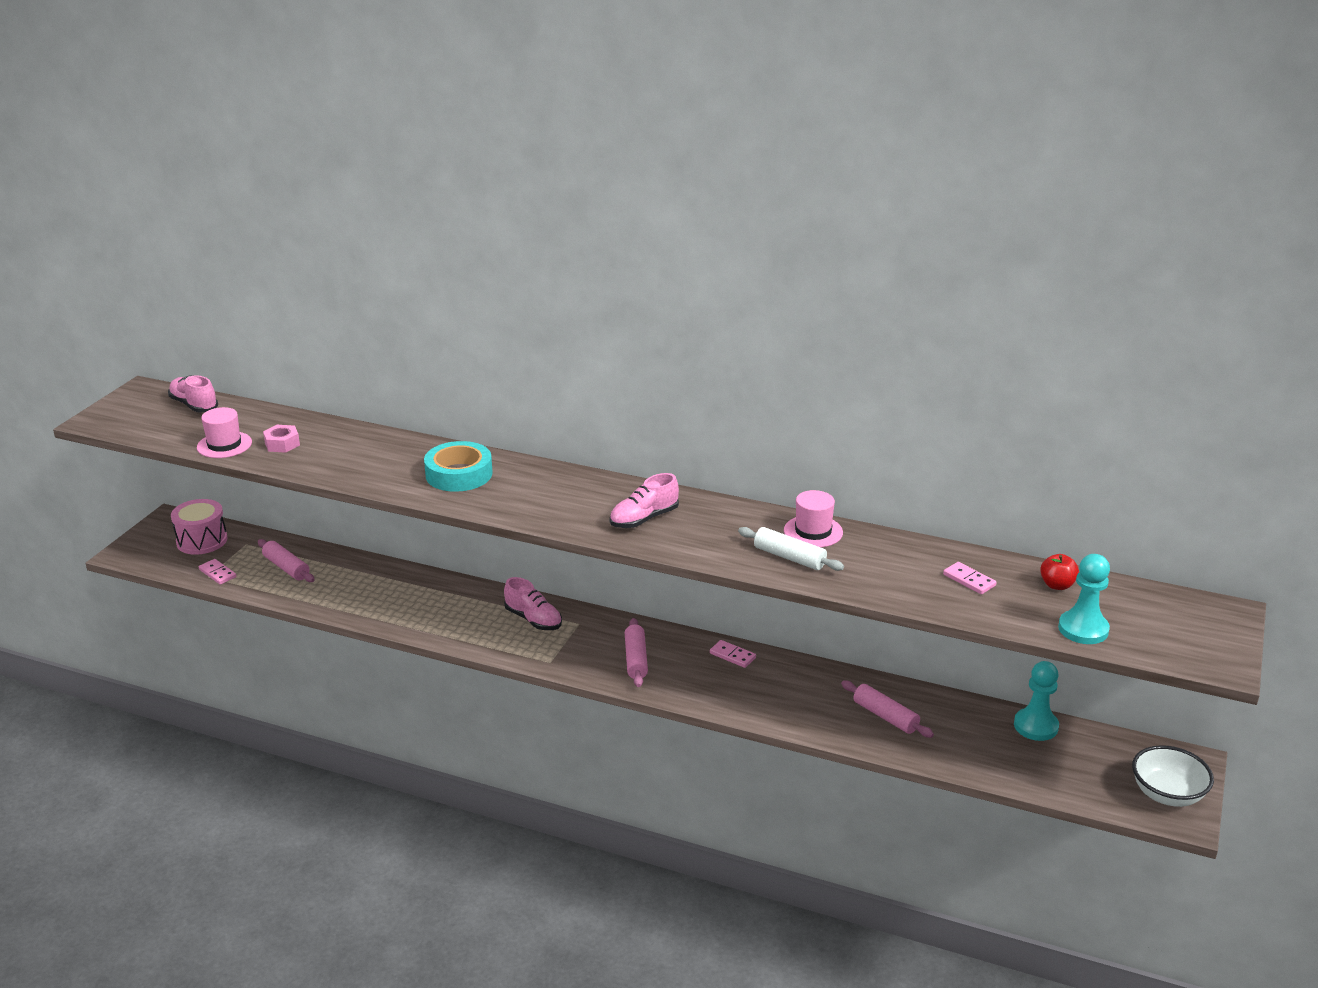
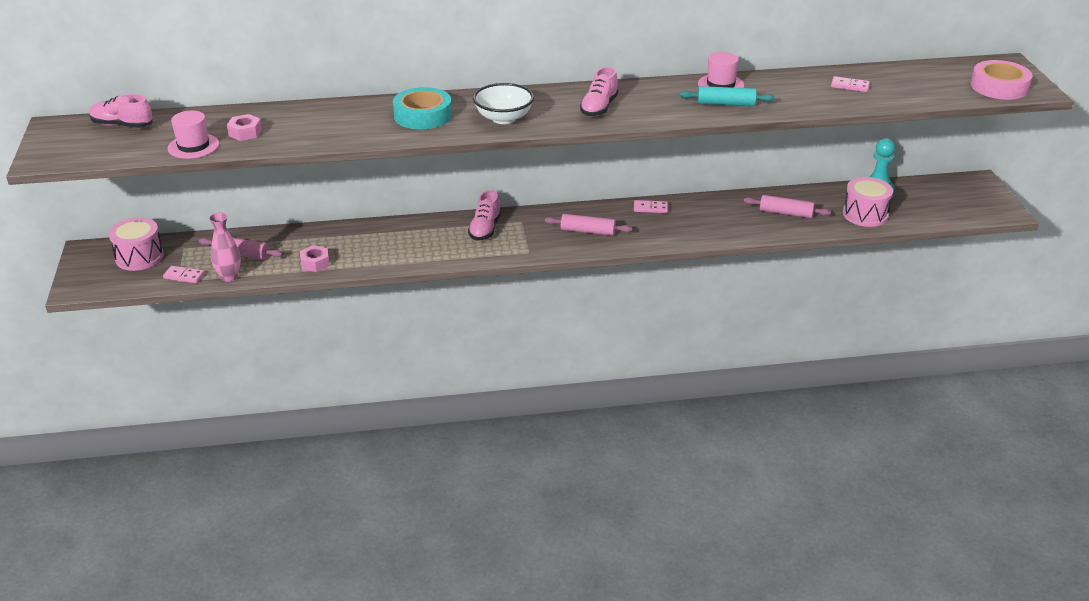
camera: 30 degrees left, 5 degrees up
(253, 588) = (229, 277): none -> pink vase
(339, 600) = (315, 263): none -> pink nut
(533, 619) = (485, 229): pink shoe -> pink shoe turned 90 degrees clockwise
(636, 659) = (588, 231): pink rolling pin -> pink rolling pin turned 45 degrees counterclockwise
(789, 557) = (726, 104): white rolling pin -> turquoise rolling pin
(984, 753) = (865, 214): none -> pink drum
(1057, 585) = (902, 74): red apple -> none
(1083, 629) = (945, 94): turquoise pawn -> none
(1167, 794) = (984, 202): white bowl -> white bowl (503, 118)
(1172, 641) = (999, 87): none -> pink tape

